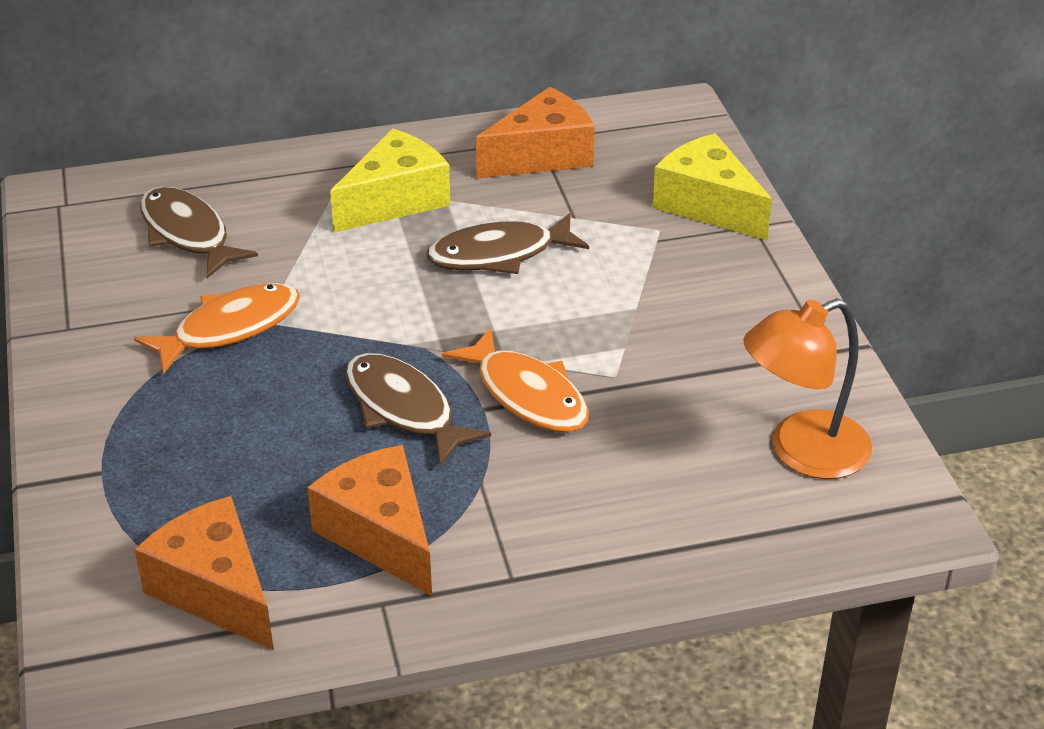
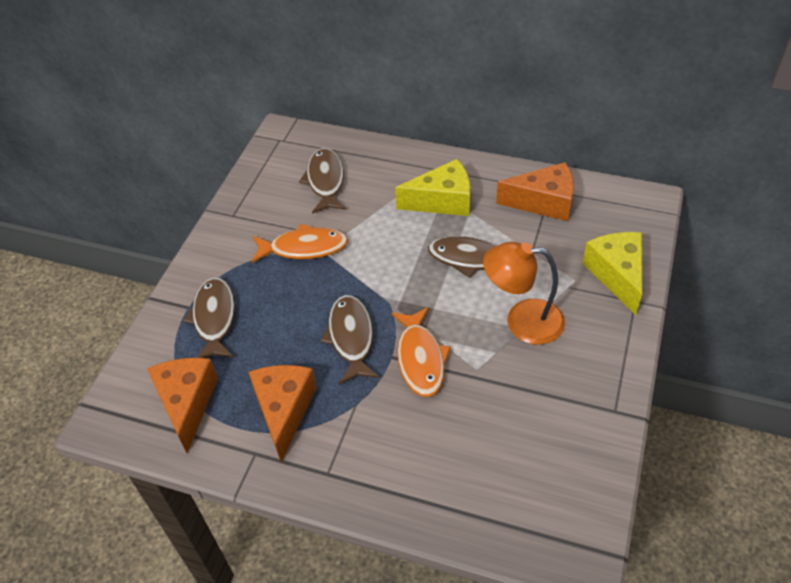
camera: 35 degrees right, 10 degrees up
(161, 469) = (214, 318): none -> brown fish
(802, 452) = (546, 474): orange lamp -> orange lamp (522, 321)

